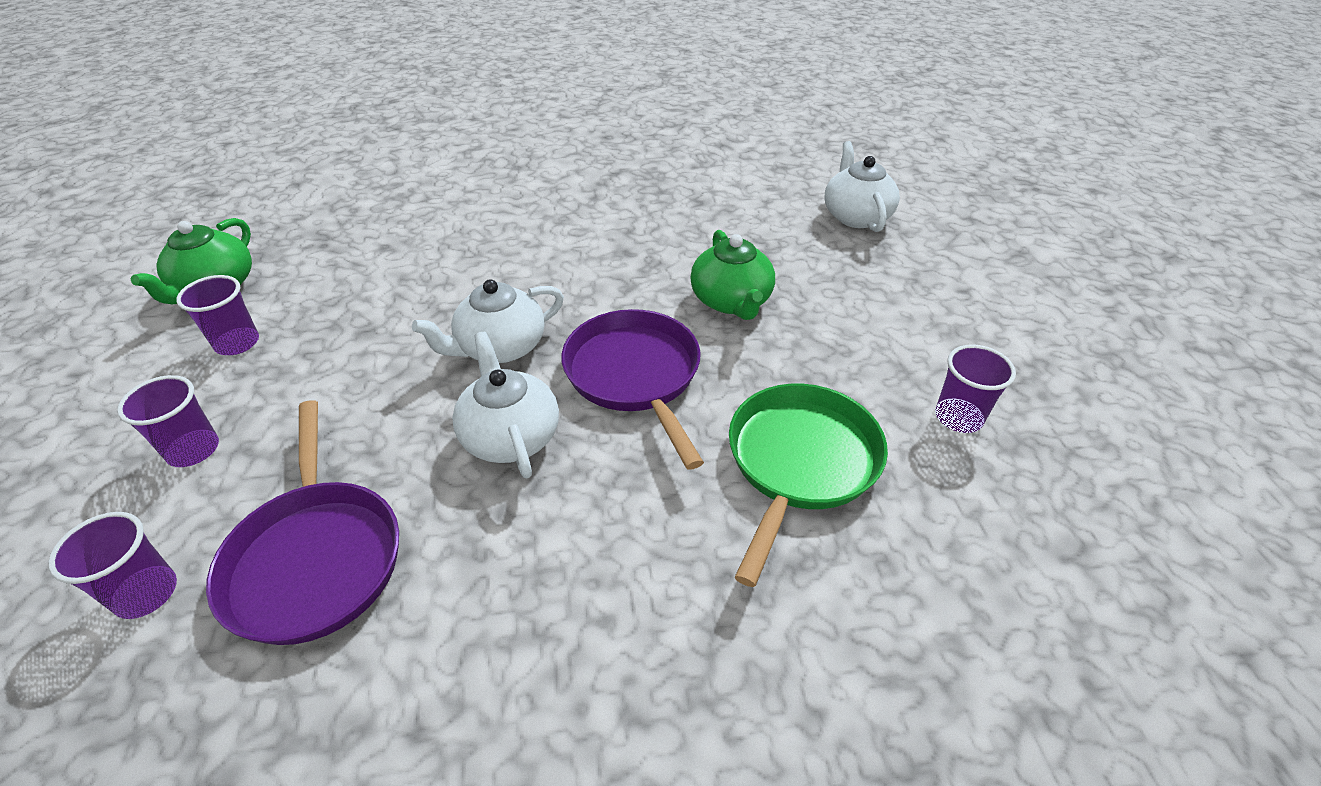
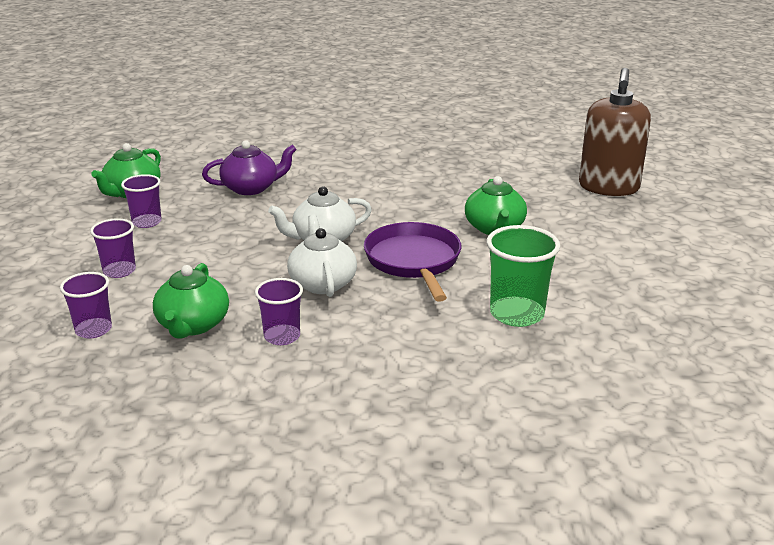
camera: 10 degrees right, 15 degrees down
(315, 558) = (193, 325): purple pan -> green teapot
(389, 262) = (251, 188): none -> purple teapot
(800, 463) = (517, 314): green pan -> green cup
(855, 216) = (608, 187): white teapot -> brown soap dispenser
(958, 417) = (640, 303): purple cup -> purple cup (282, 336)

